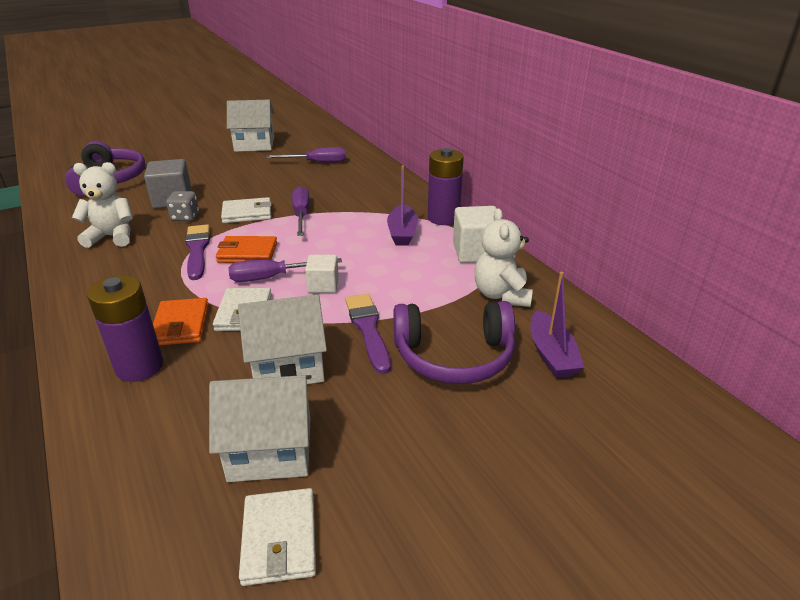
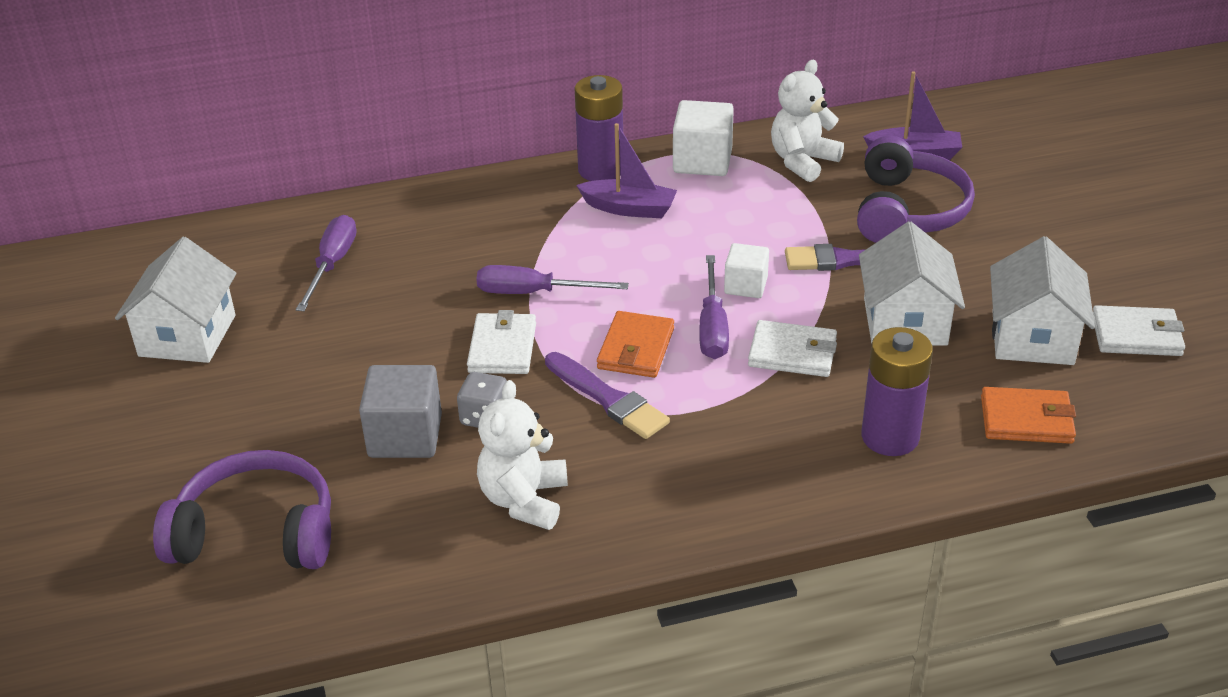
camera: 75 degrees left, 5 degrees up
(181, 325) = (808, 407): orange wallet -> orange wallet (1026, 420)
(197, 250) = (608, 399): purple brush -> purple brush turned 135 degrees counterclockwise
(501, 295) = (802, 161): white teddy bear -> white teddy bear turned 120 degrees clockwise

